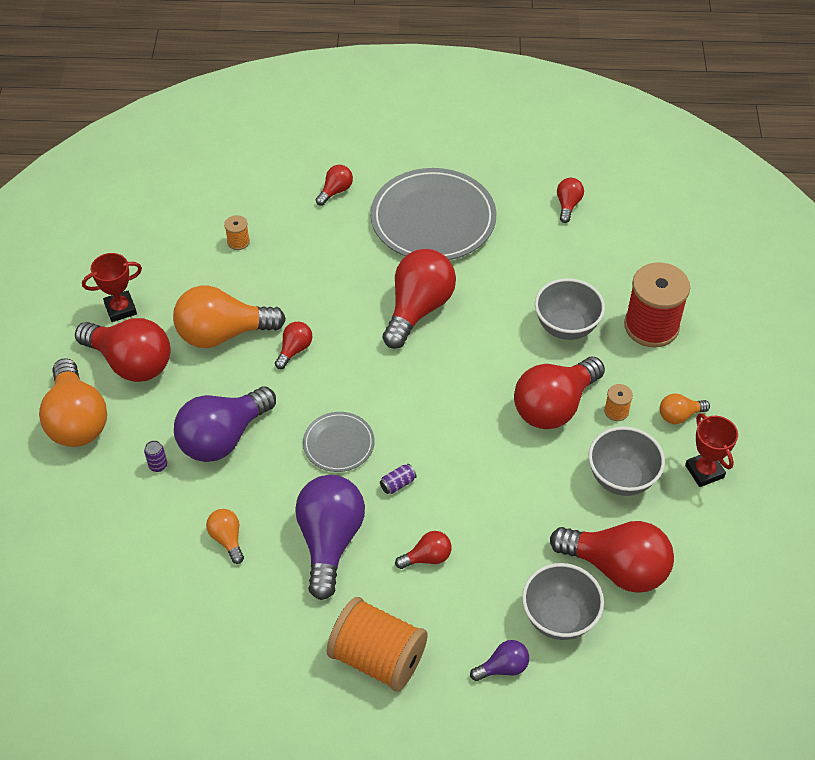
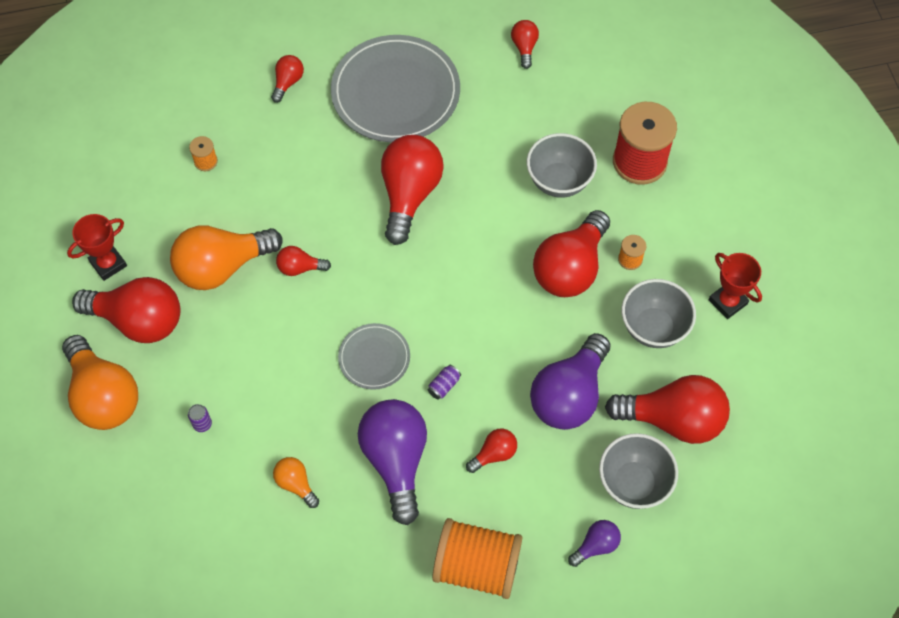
camera: 15 degrees left, 10 degrees up
(223, 438) = (258, 379): purple light bulb -> purple light bulb (569, 395)
(294, 350) = (300, 268): red light bulb -> red light bulb turned 105 degrees counterclockwise
(679, 415) = (690, 250): orange light bulb -> none

